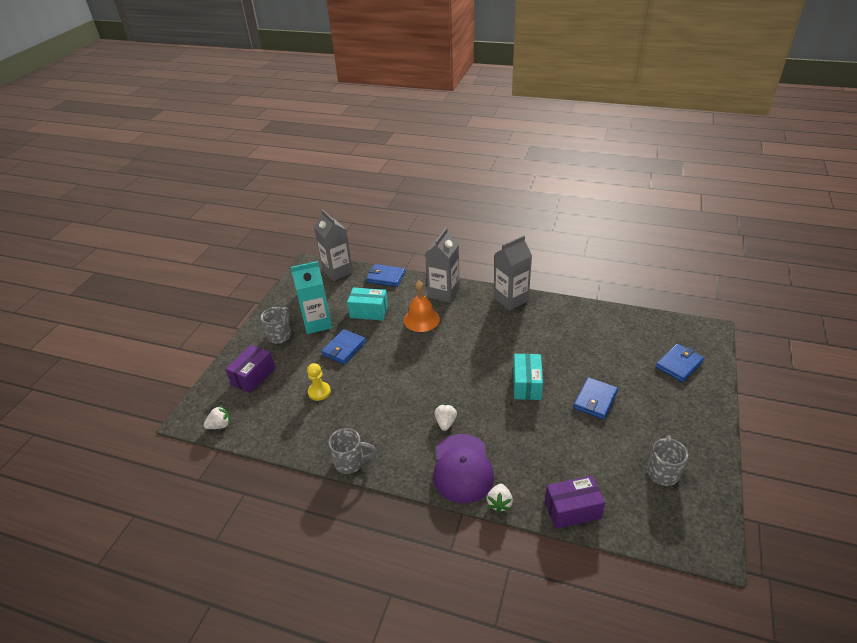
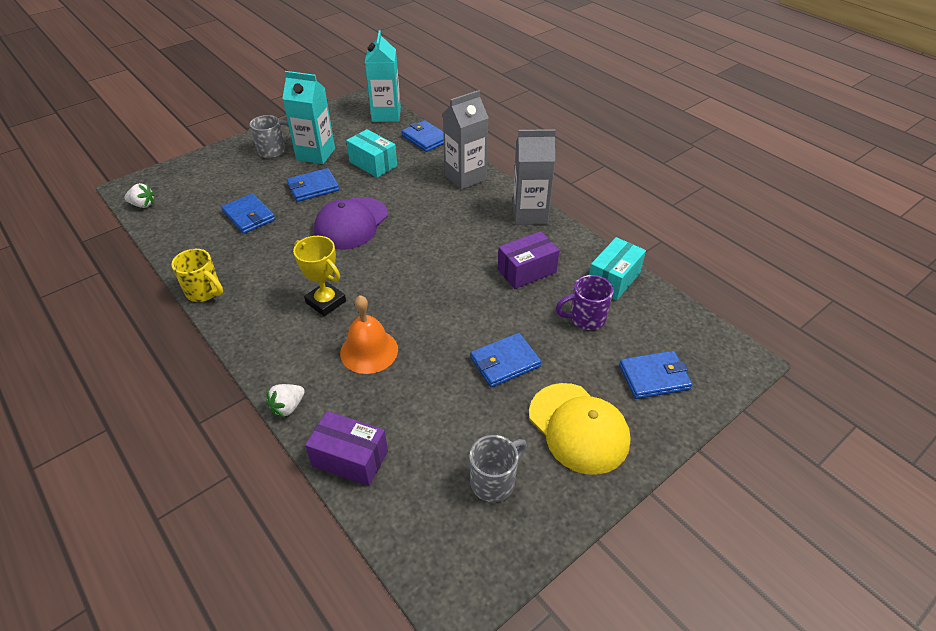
camera: 30 degrees right, 5 degrees up
(253, 376) = (212, 176): purple box -> purple box (527, 271)
(319, 392) = (249, 216): yellow pawn -> blue wallet
(337, 271) = (386, 115): grey carton -> turquoise carton
(350, 462) = (204, 292): grey mug -> yellow mug
(421, 319) = (414, 193): orange bell -> orange bell (369, 351)
(445, 422) = (326, 302): white strawberry -> yellow trophy
(462, 468) = (292, 353): purple cap -> purple cap (351, 223)
(527, 384) = (448, 307): turquoise box -> turquoise box (613, 279)
(610, 349) = (585, 318): none -> purple mug
(672, 415) = (578, 428): none -> yellow cap

